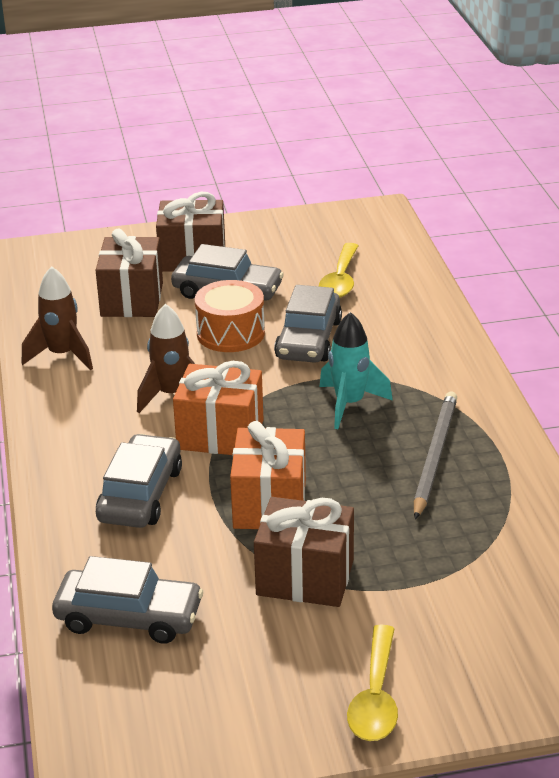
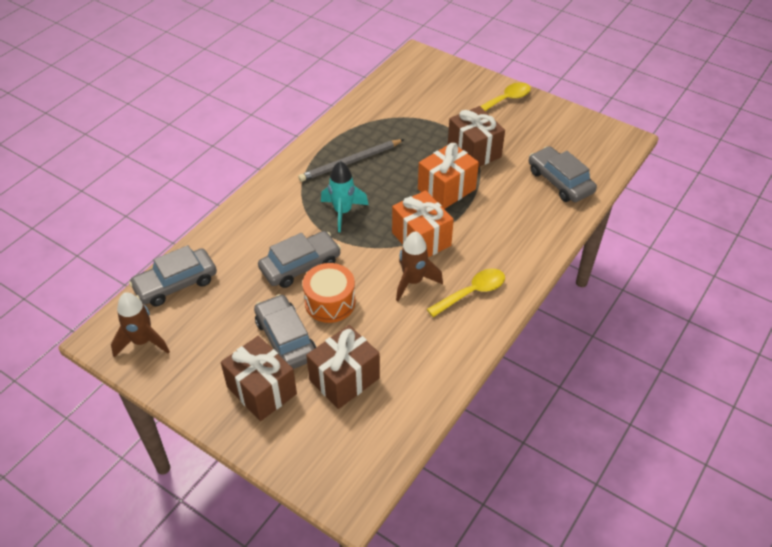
camera: 135 degrees left, 15 degrees up
(62, 355) = (436, 360): brown rocket -> brown rocket (142, 341)
(140, 494) = (495, 233): grey car -> grey car (175, 283)
(340, 280) = (218, 296): yellow spoon -> yellow spoon (472, 292)

